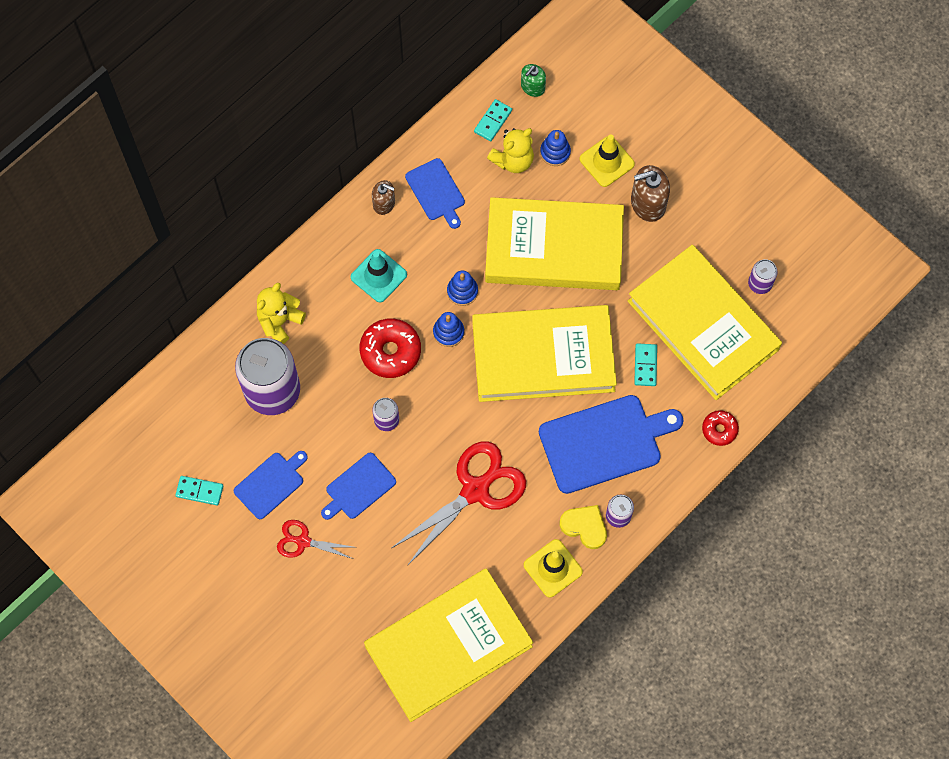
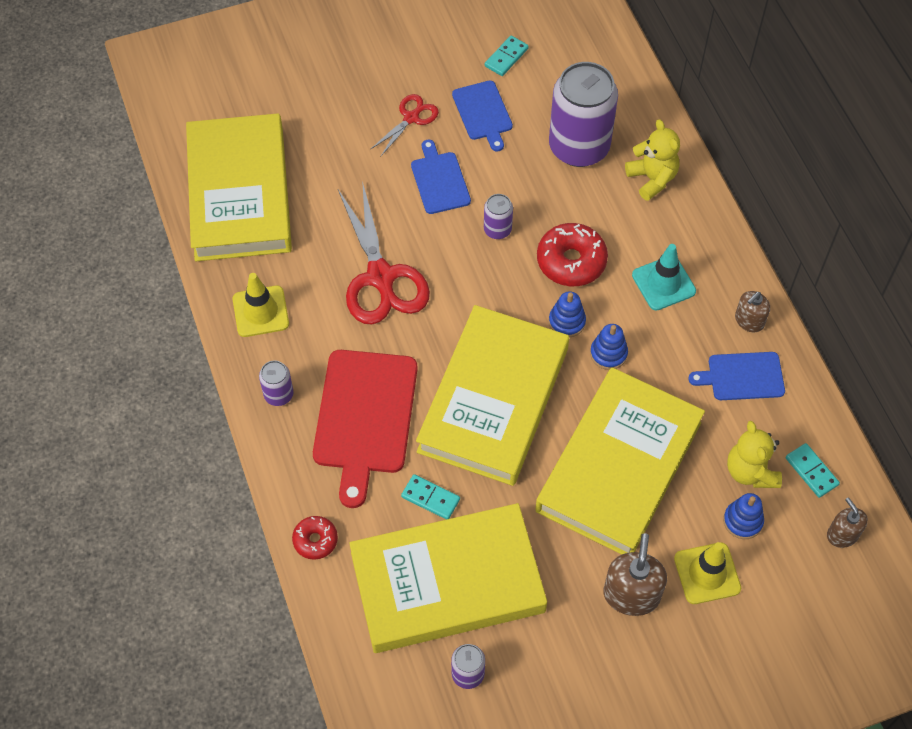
camera: 115 degrees right, 10 degrees down
(532, 87) = (842, 534): green soap dispenser -> brown soap dispenser
(584, 527) = (285, 358): yellow heart -> none
(604, 442) = (365, 417): blue cutting board -> red cutting board

